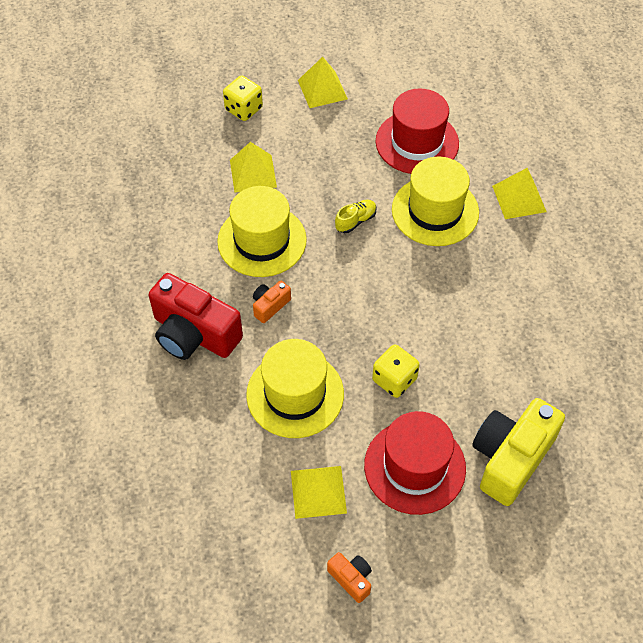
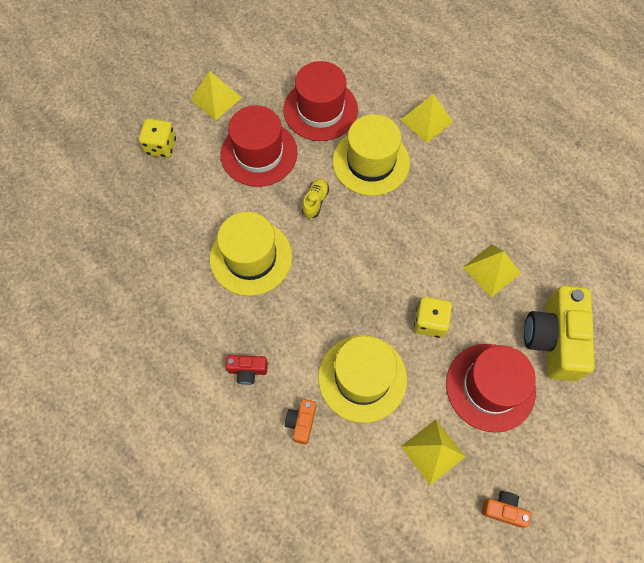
camera: 30 degrees left, 10 degrees up
(194, 334) = (247, 371): red camera -> red camera, size x0.46
(253, 173) = (205, 201): yellow pyramid -> yellow pyramid (491, 270)
(270, 306) = (294, 312): orange camera -> orange camera (301, 422)
(330, 155) = (259, 153): none -> red hat

